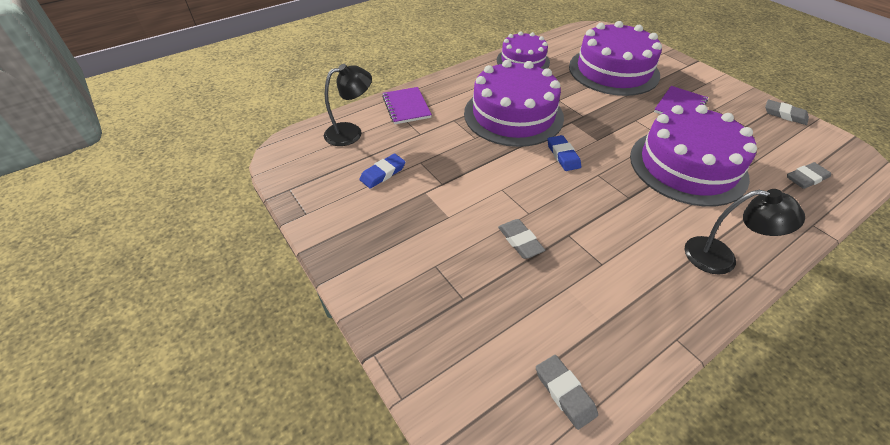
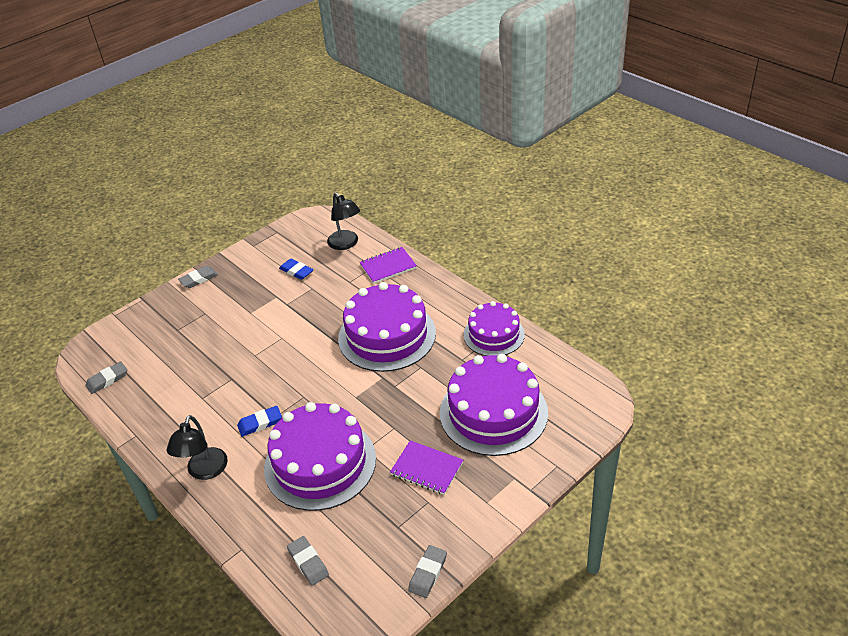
camera: 85 degrees right, 5 degrees down
(520, 241) = (225, 352): grey eraser -> grey eraser (199, 279)
(563, 155) = (328, 373): blue eraser -> blue eraser (260, 423)

